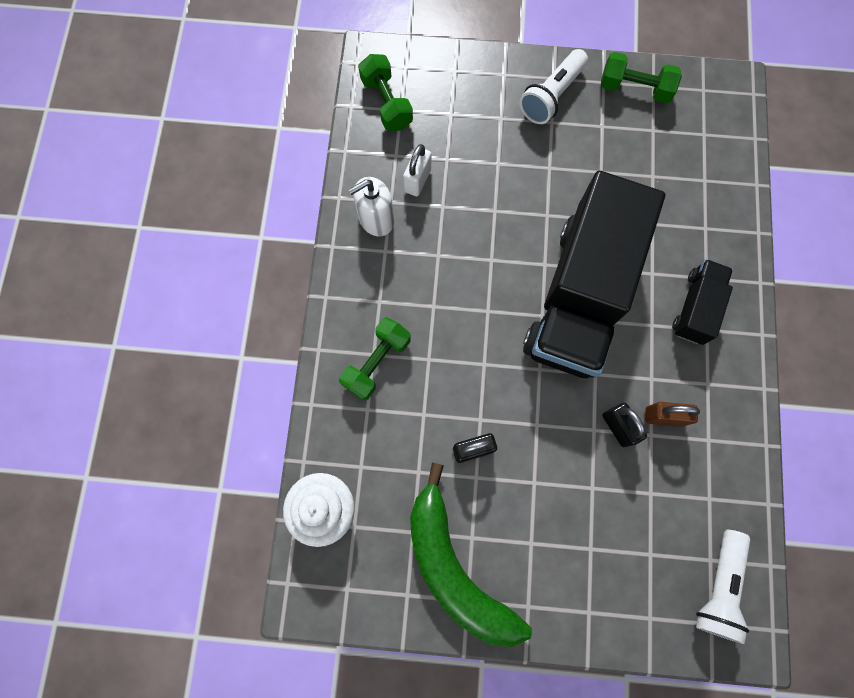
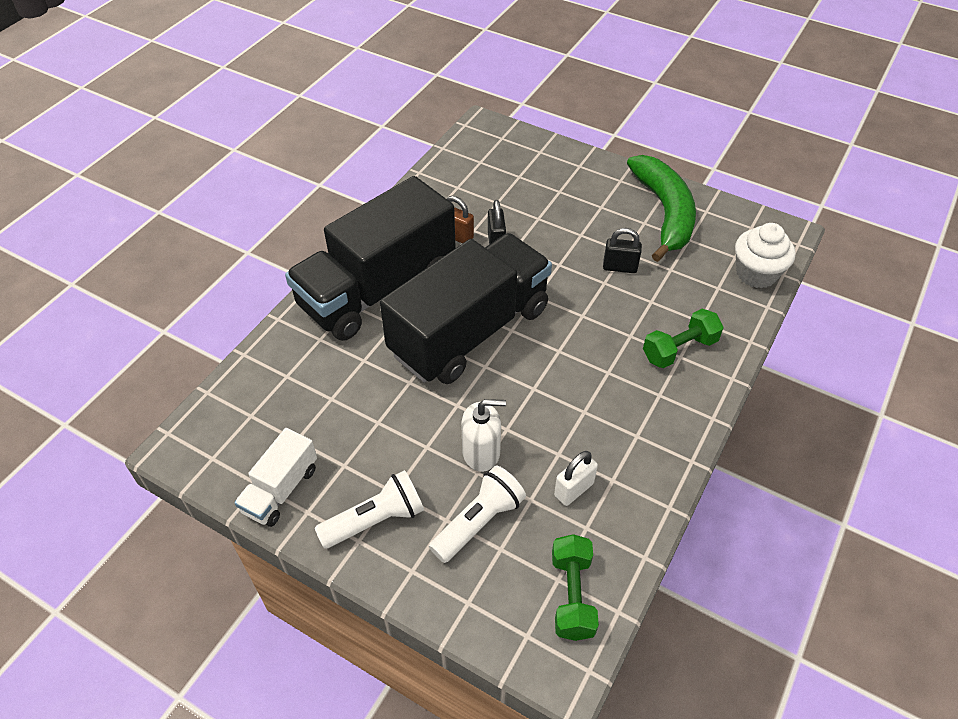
camera: 155 degrees left, 25 degrees down
(376, 219) = (635, 468): white soap dispenser -> white soap dispenser (481, 452)
(634, 88) = (281, 490): green dumbbell -> white truck
(695, 307) = (377, 289): black truck -> black truck, size x2.21
(718, 586) = (485, 150): white flashlight -> white flashlight (478, 522)

